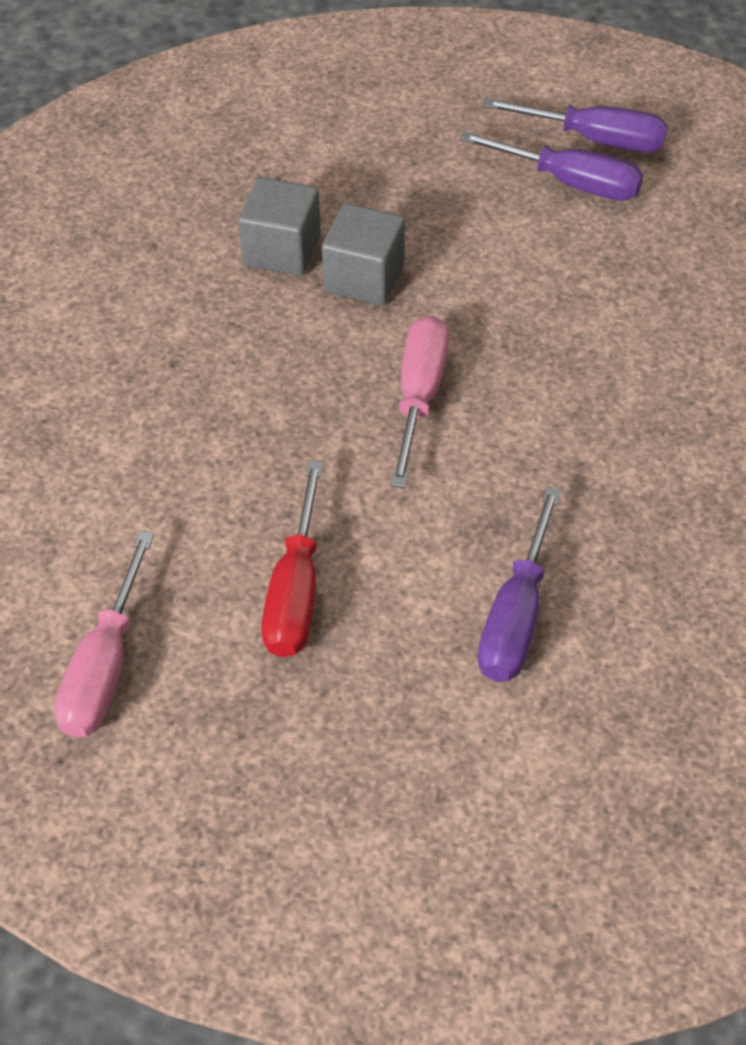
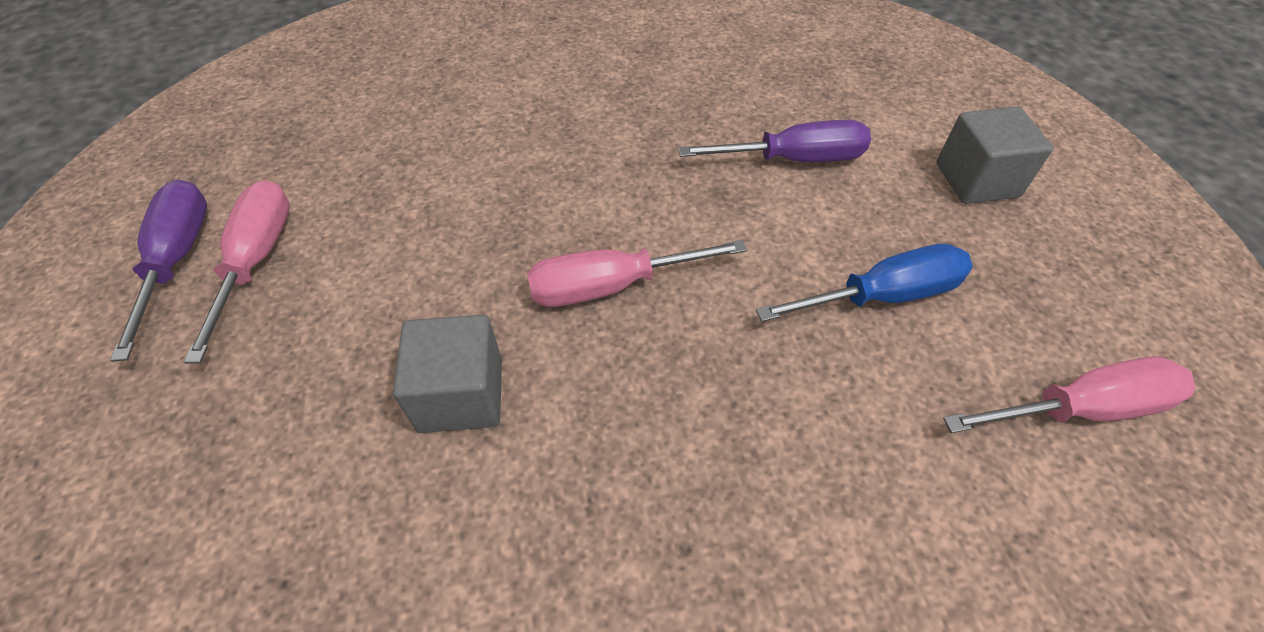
camera: 115 degrees left, 0 degrees up
(282, 250) = (438, 508): grey cube -> grey cube (976, 180)
(296, 590) = (881, 296): red screwdriver -> blue screwdriver
(569, 182) = (256, 261): purple screwdriver -> pink screwdriver

